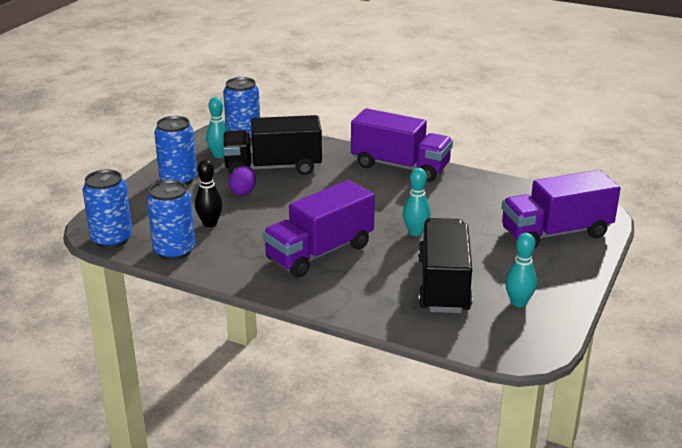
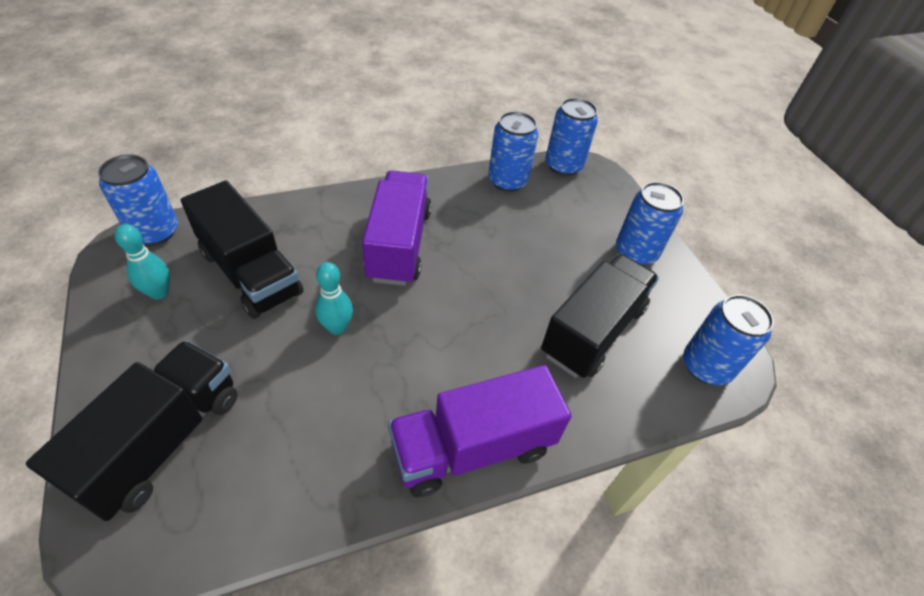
camera: 130 degrees right, 20 degrees up
(210, 223) = (526, 220): black bowling pin -> none
(219, 155) = (667, 312): turquoise bowling pin -> none
(243, 192) = (562, 275): purple egg -> none
(497, 349) = (155, 232): none -> blue can
(555, 233) = (163, 441): purple truck -> black truck

